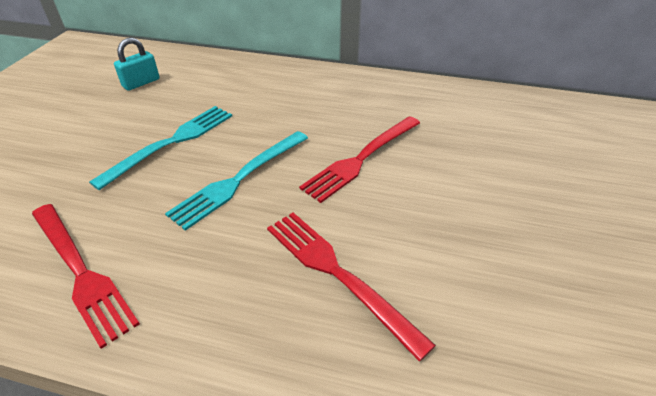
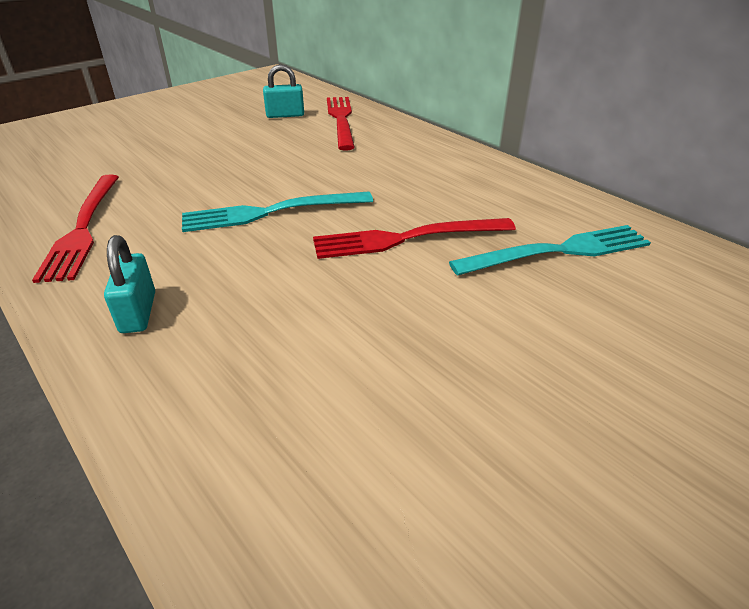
camera: 35 degrees right, 5 degrees down
(172, 142) = (253, 166): turquoise fork -> turquoise fork (558, 251)
(238, 319) = (138, 312): none -> turquoise padlock
(337, 273) = (257, 320): red fork -> red fork (341, 120)

